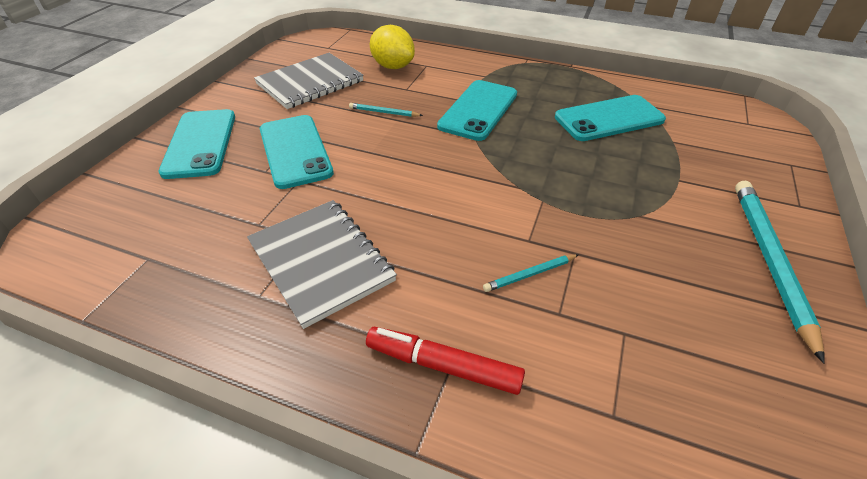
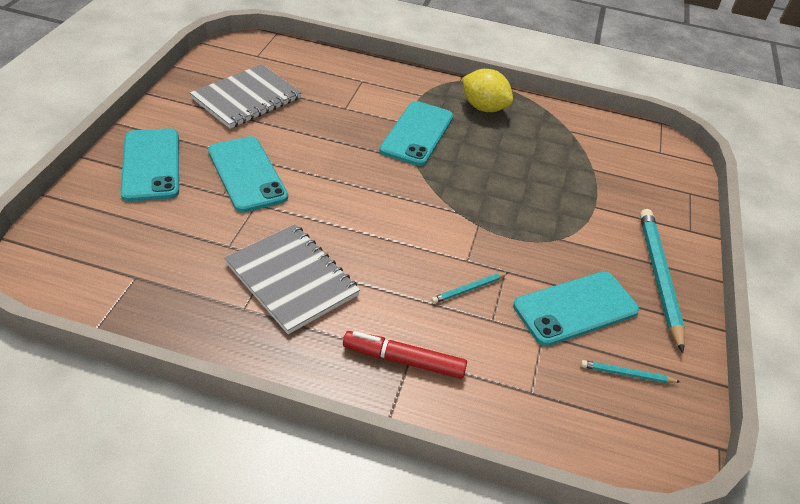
camera: 10 degrees left, 0 degrees up
(384, 112) = (326, 134): turquoise pencil -> turquoise pencil (627, 374)
(393, 66) = (328, 81): yellow lemon -> yellow lemon (483, 108)
(609, 118) = (538, 145): turquoise phone -> turquoise phone (575, 308)

